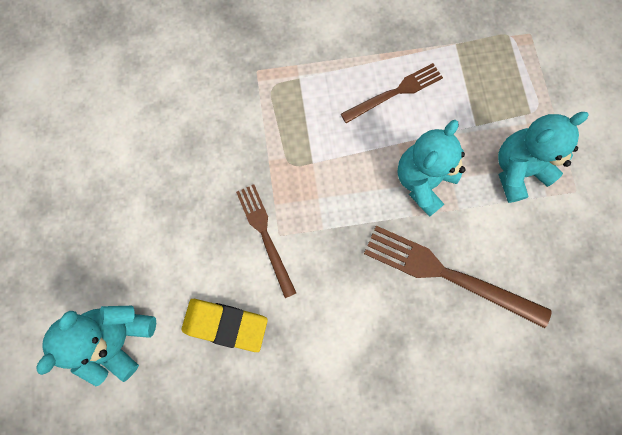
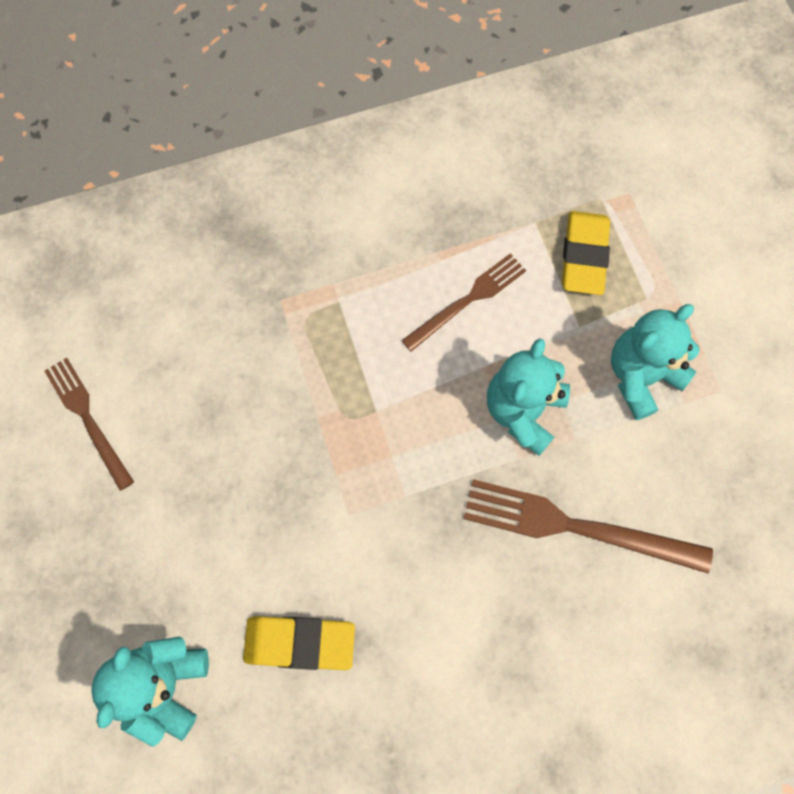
camera: 10 degrees left, 5 degrees down
(265, 235) = (331, 517): brown fork -> brown fork (88, 419)
(488, 74) = (584, 256): none -> yellow eraser

